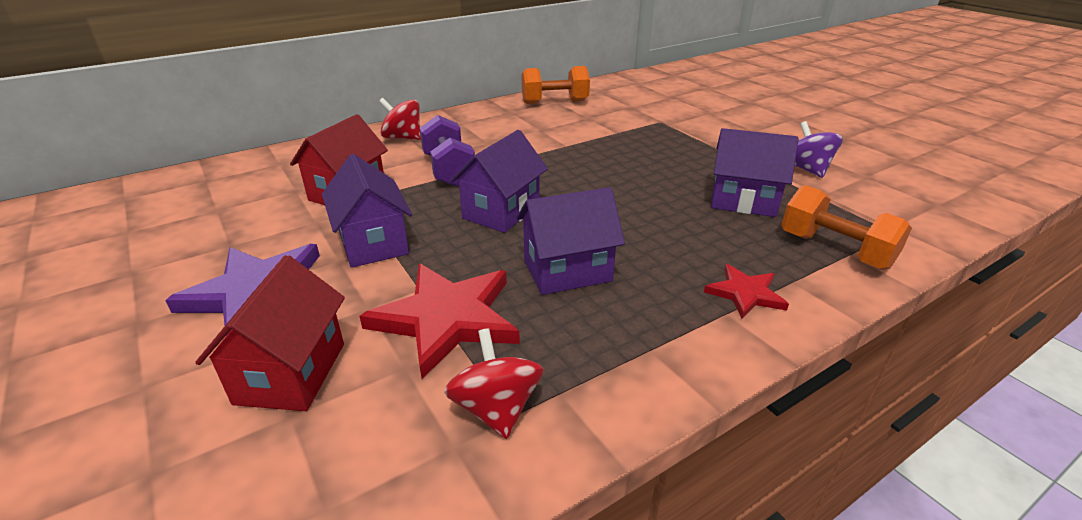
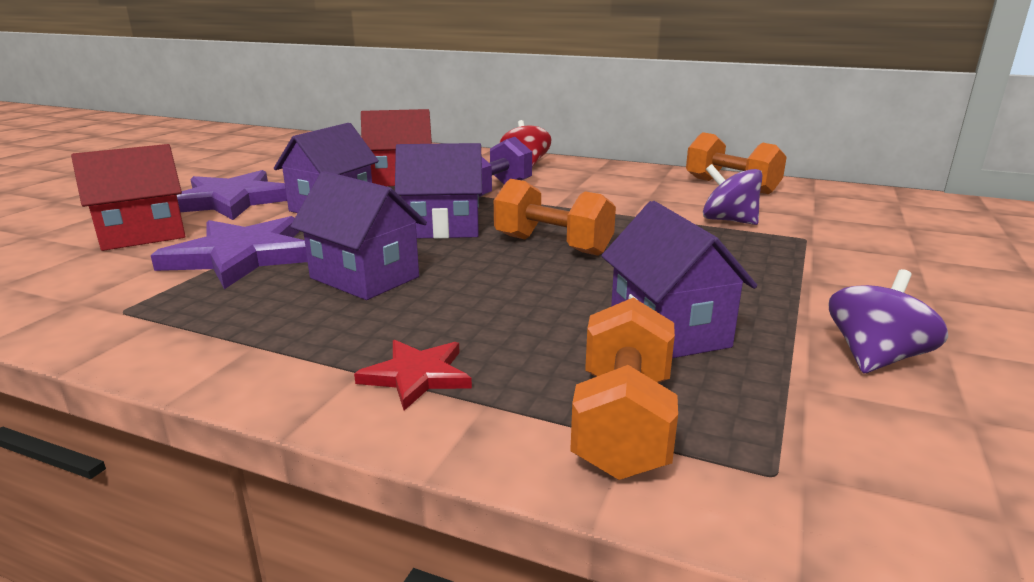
camera: 55 degrees right, 10 degrees down
(447, 319) = (242, 256): red star -> purple star
(496, 408) = (126, 304): red spinning top -> none
(587, 187) = (552, 245): none -> orange dumbbell
(611, 126) = (728, 220): none -> purple spinning top

